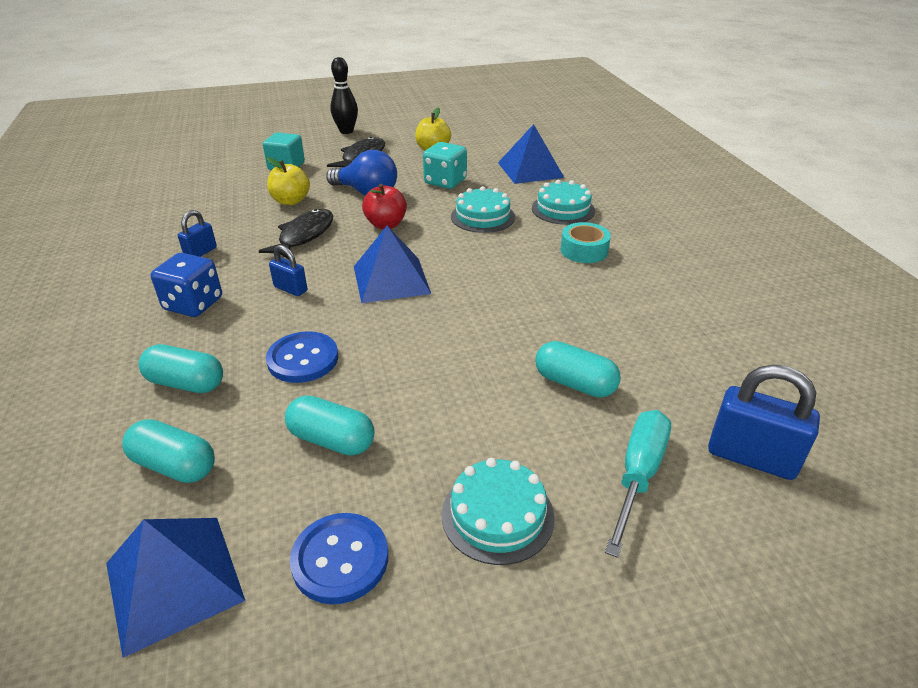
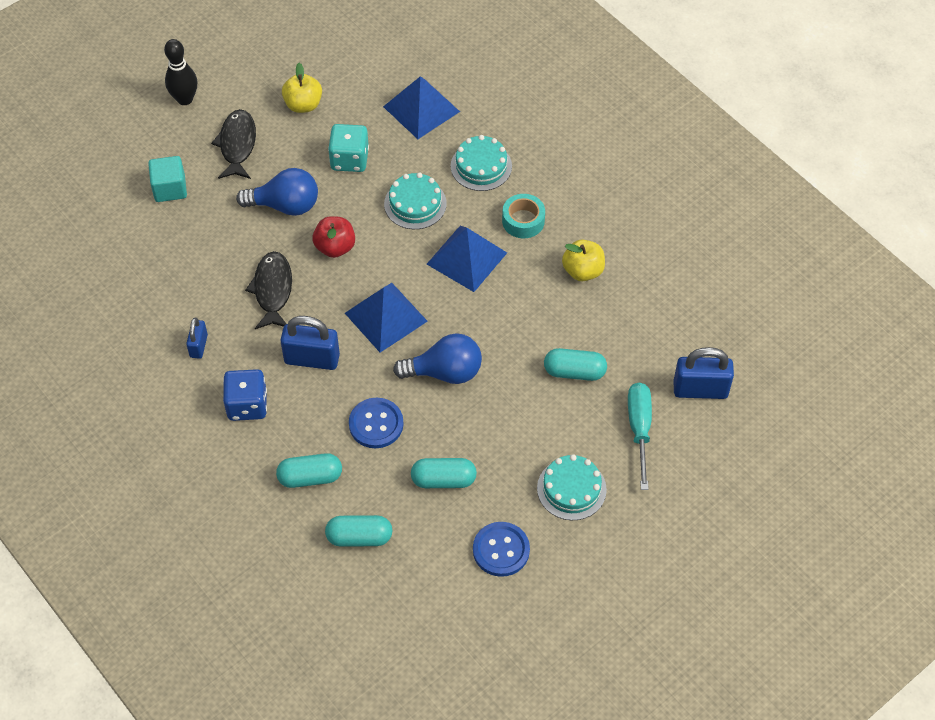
camera: 25 degrees left, 20 degrees up
(174, 581) = (421, 598): blue pyramid -> blue pyramid (467, 258)
(290, 289) = (312, 359): blue padlock -> blue padlock, size x1.74
(291, 201) = (221, 245): yellow apple -> yellow apple (583, 271)
(417, 338) = (445, 372): none -> blue light bulb

